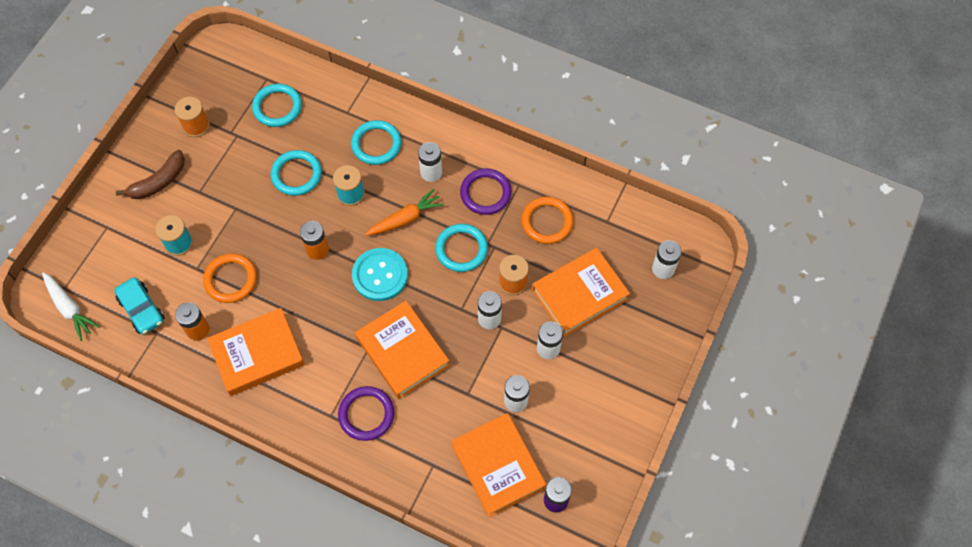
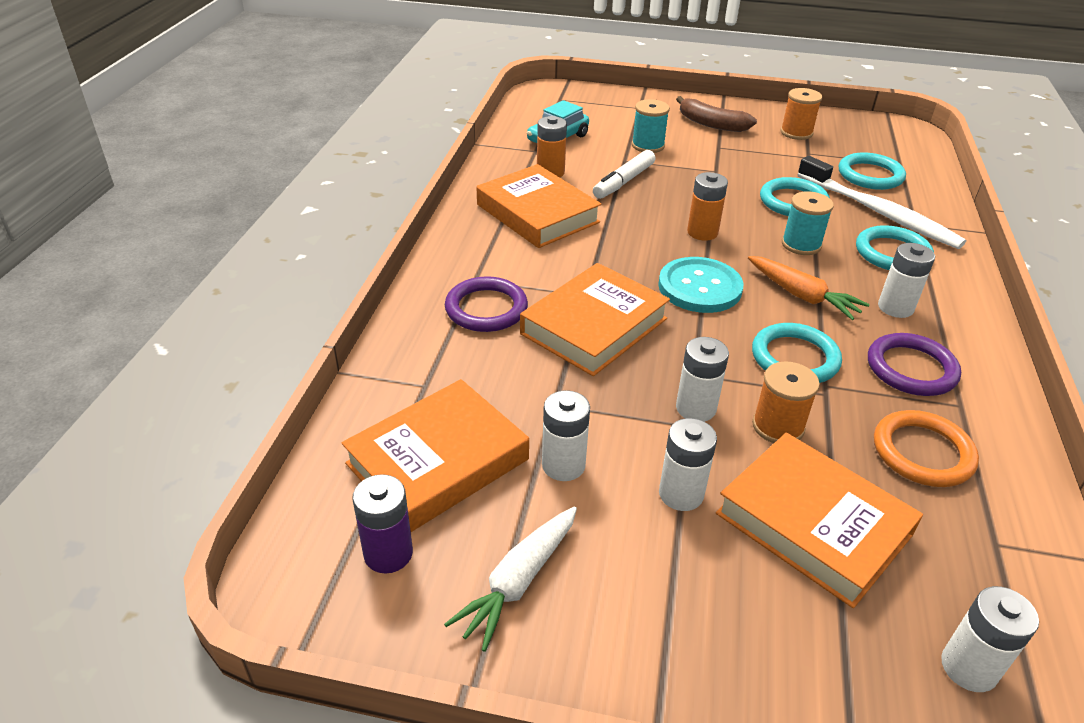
camera: 75 degrees right, 25 degrees down
(70, 308) = (539, 105): white carrot -> white carrot (518, 582)
(230, 279) = (624, 182): orange ring -> white marker
(327, 127) = (879, 212): none -> white toothbrush

